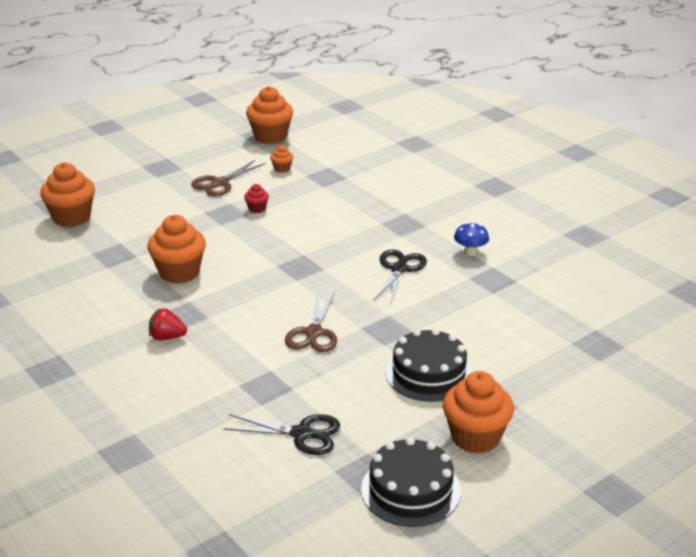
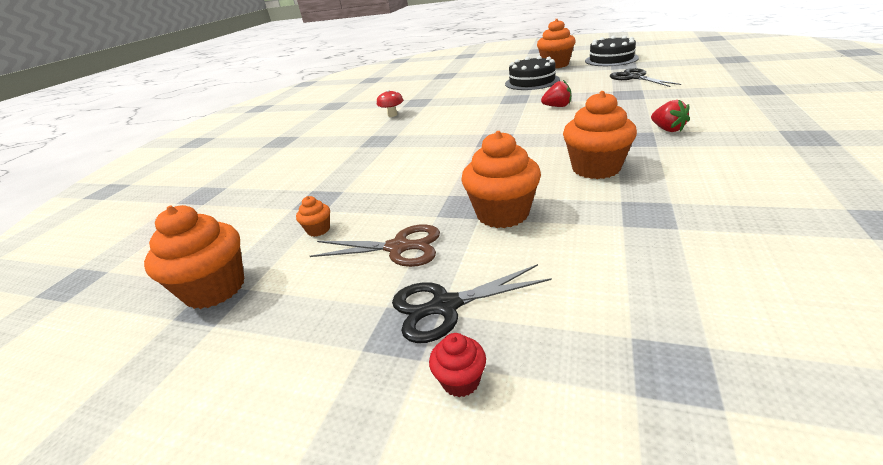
camera: 120 degrees left, 0 degrees up
(71, 217) = (662, 307): orange cupcake -> orange cupcake (502, 214)
(257, 209) = (430, 196): red cupcake -> red cupcake (460, 380)
(314, 333) = (557, 106): brown scissors -> red strawberry
(399, 269) = (444, 119): black scissors -> black scissors (446, 306)
(470, 252) = (392, 115): blue mushroom -> red mushroom

